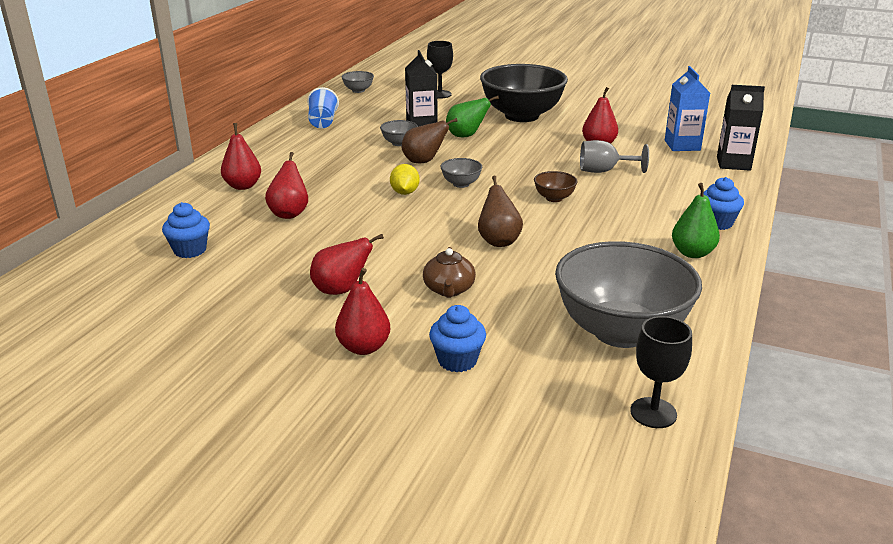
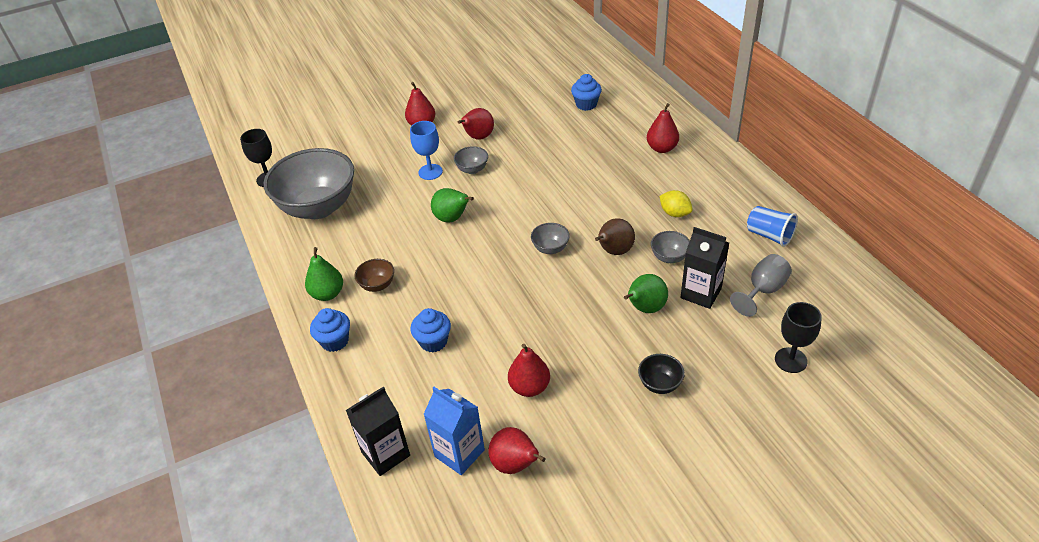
camera: 135 degrees right, 15 degrees up
(289, 213) = (594, 152): red pear -> red pear (515, 465)
(358, 90) = (858, 301): grey bowl -> grey bowl (472, 169)
(404, 192) = (568, 214): yellow lemon -> yellow lemon (674, 213)
(449, 289) = (430, 172): brown teapot -> blue goblet
(457, 360) = (375, 146): blue cupcake -> blue cupcake (433, 341)
(498, 241) = (452, 218): brown pear -> green pear
(521, 116) = (660, 384): black bowl -> black bowl, size x0.41
(554, 198) = (472, 282): brown bowl -> brown bowl (377, 285)
(604, 171) = (478, 346): grey goblet -> grey goblet (763, 290)

